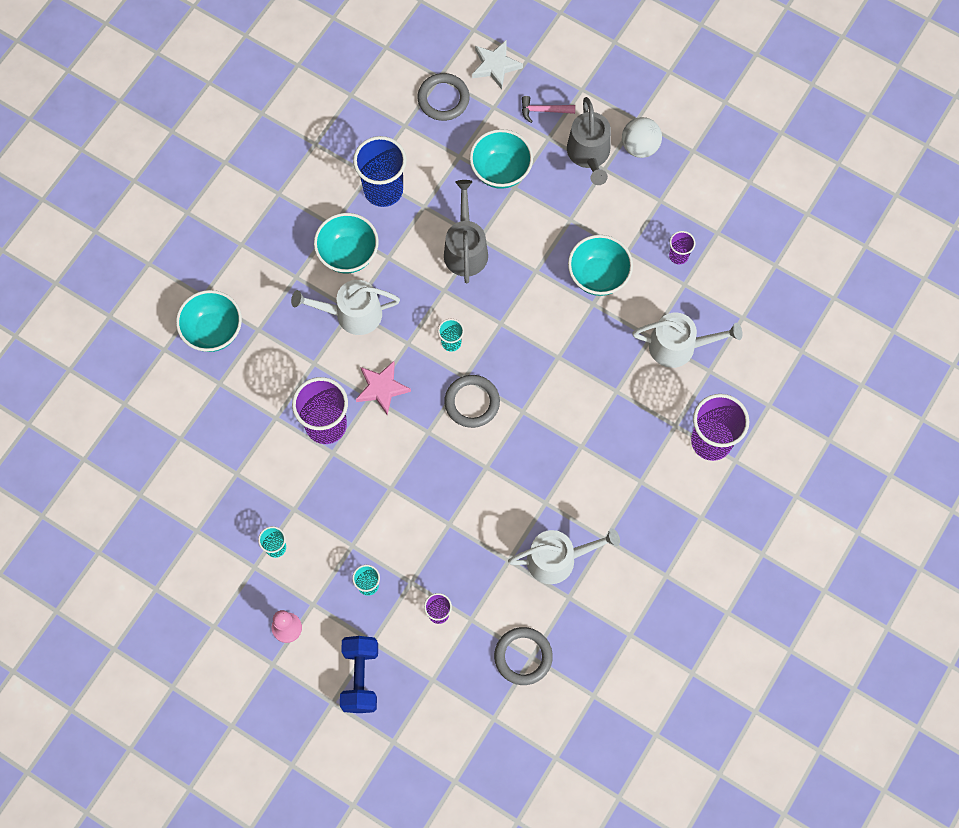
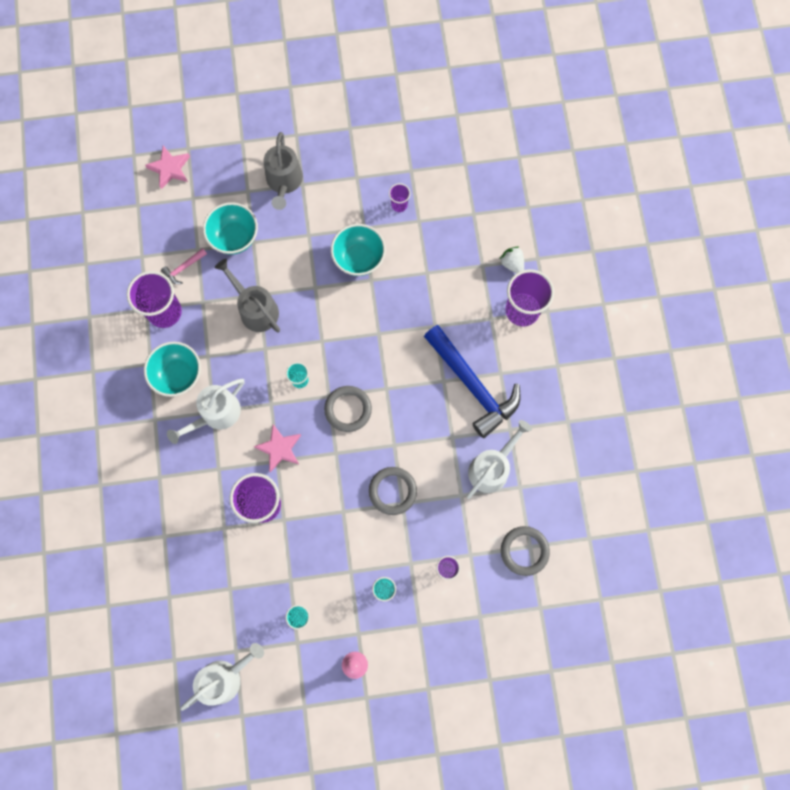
camera: 40 degrees left, 5 degrees up
(213, 331) = (128, 503): turquoise bowl -> none
(360, 677) = (432, 656): blue dumbbell -> none
(383, 190) = (165, 312): blue cup -> purple cup
(443, 99) = (153, 218): grey ring -> grey ring (392, 491)
(495, 66) = (170, 168): white star -> pink star
(544, 110) = (229, 175): pink hammer -> pink hammer (184, 268)
(589, 154) = (284, 181): grey watering can -> grey watering can turned 45 degrees clockwise
(605, 471) = (472, 385): none -> blue hammer
(640, 146) = (313, 151): white ball -> none
(678, 346) = (449, 265): white watering can -> white watering can (224, 678)
(739, 391) = (512, 264): none -> white strawberry

